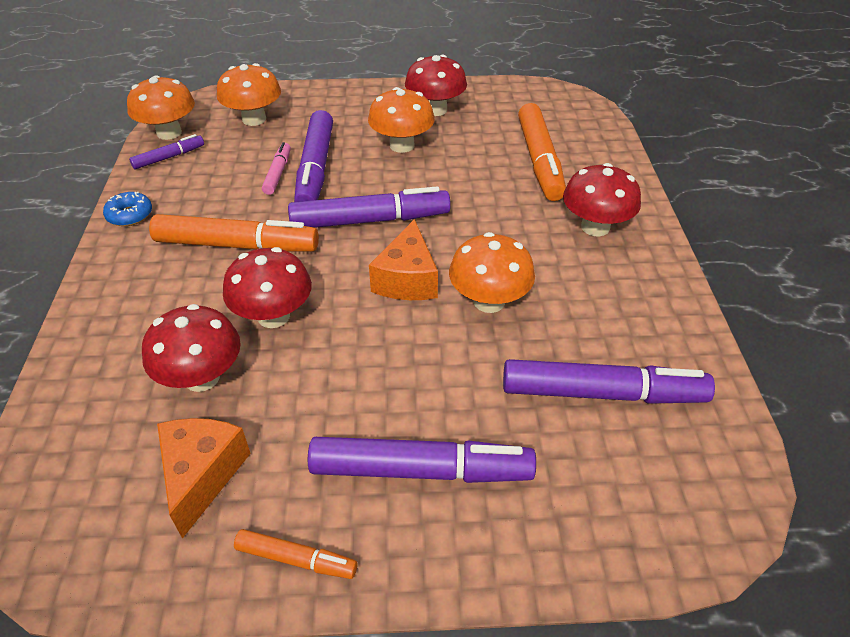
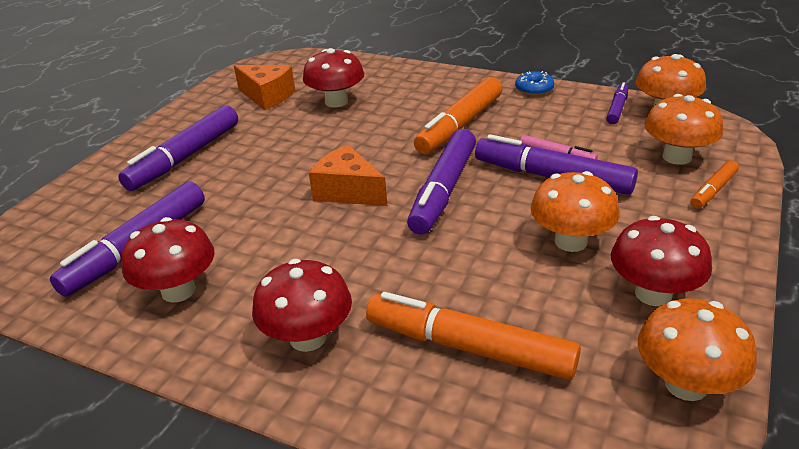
camera: 120 degrees right, 10 degrees down
(169, 157) = (617, 109): purple marker -> purple marker turned 150 degrees counterclockwise
(273, 316) = (365, 130): red mushroom -> red mushroom (178, 291)
(296, 559) = (188, 114): orange marker -> orange marker (713, 190)
(489, 301) = (282, 225): orange mushroom -> orange mushroom (686, 384)

